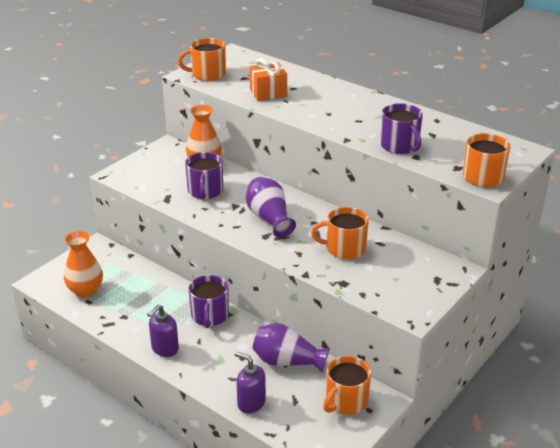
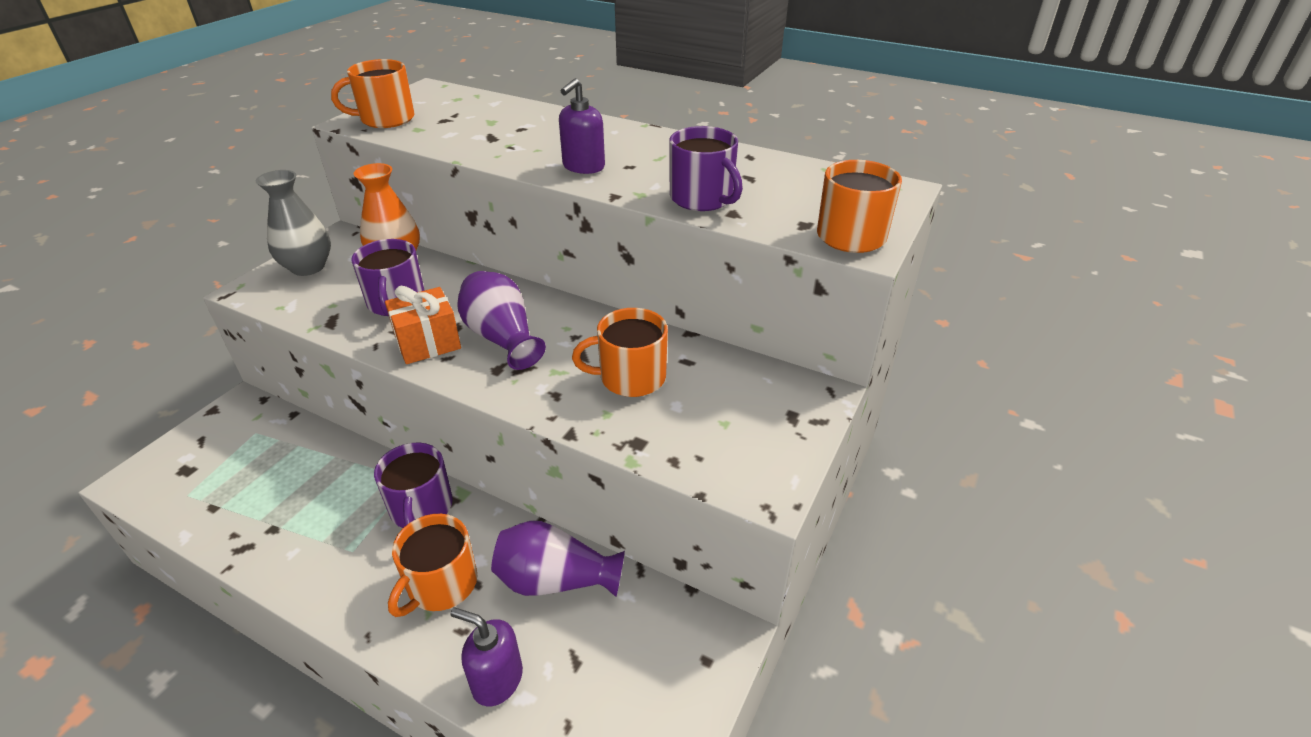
camera: 10 degrees left, 5 degrees up
(85, 290) = (210, 487): orange vase -> none
(150, 164) = (308, 267): none -> grey vase
(164, 349) = (341, 585): purple soap dispenser -> purple soap dispenser (583, 167)
(268, 93) = (482, 137): orange gift -> orange gift (428, 343)
(345, 401) = (664, 648): orange mug -> orange mug (441, 584)

